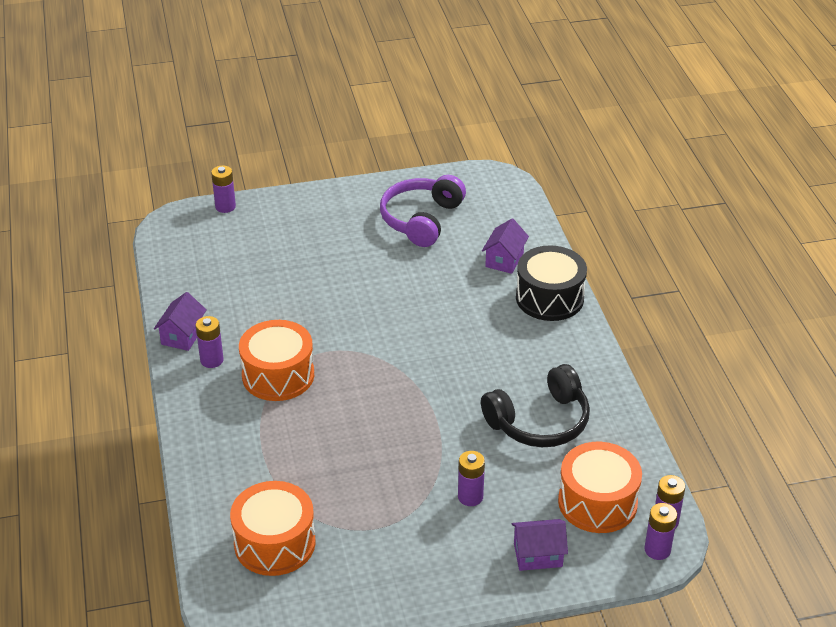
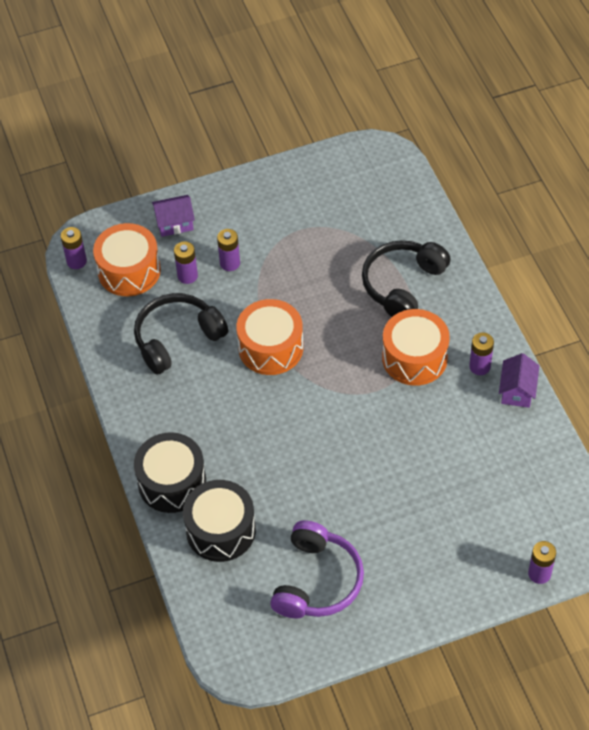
camera: 175 degrees right, 15 degrees up
(267, 449) = (402, 285): none -> black headphones
(274, 543) = (373, 208): orange drum -> orange drum (271, 347)
(504, 260) = (221, 530): purple house -> black drum
(657, 550) = (85, 238): purple battery -> purple battery (187, 276)

